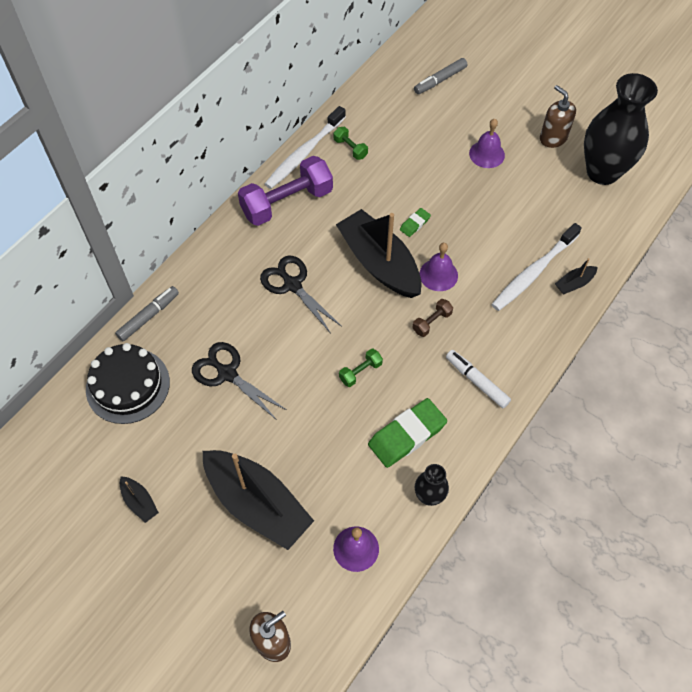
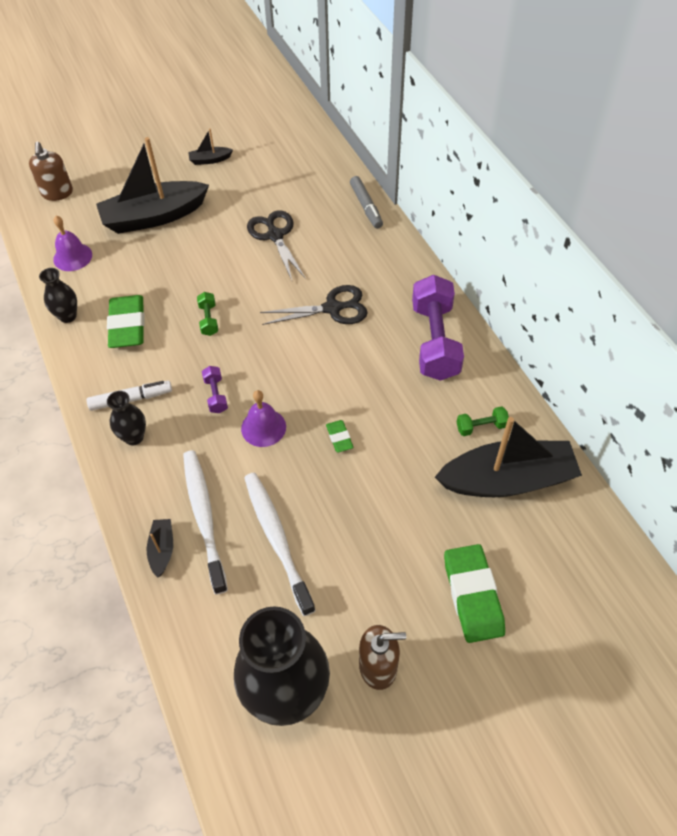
camera: 120 degrees right, 5 degrees down
(128, 385) = (309, 178): black cake -> none
(227, 374) = (275, 236): black scissors -> black scissors turned 90 degrees counterclockwise
(304, 153) = (496, 381): white toothbrush -> white toothbrush (277, 539)
(379, 263) = (311, 384): black boat -> black boat (507, 480)
(432, 322) = (216, 395): brown dumbbell -> purple dumbbell
(440, 80) = (552, 581): grey marker -> none
(477, 112) = (473, 595): none -> green eraser
(487, 154) = (396, 566): purple bell -> none
(507, 357) = (134, 437): none -> black vase

